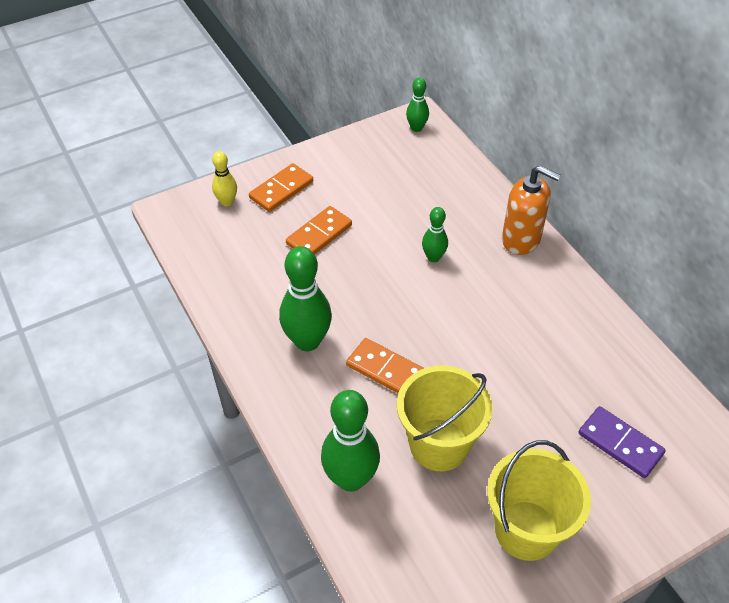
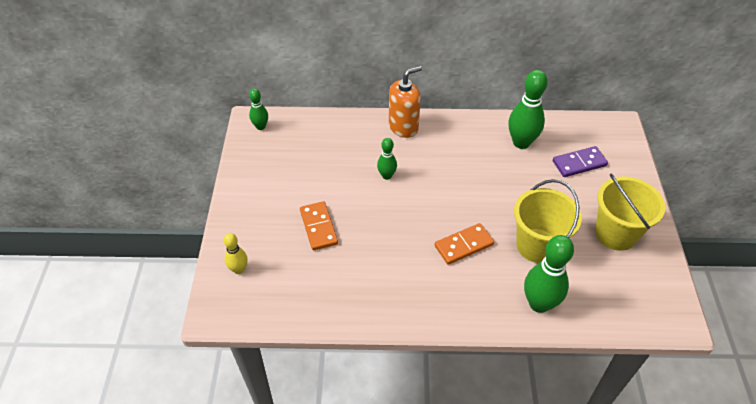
camera: 60 degrees left, 0 degrees up
(281, 190) = (255, 230): orange domino -> none
(307, 341) = (412, 277): green bowling pin -> green bowling pin (521, 142)

